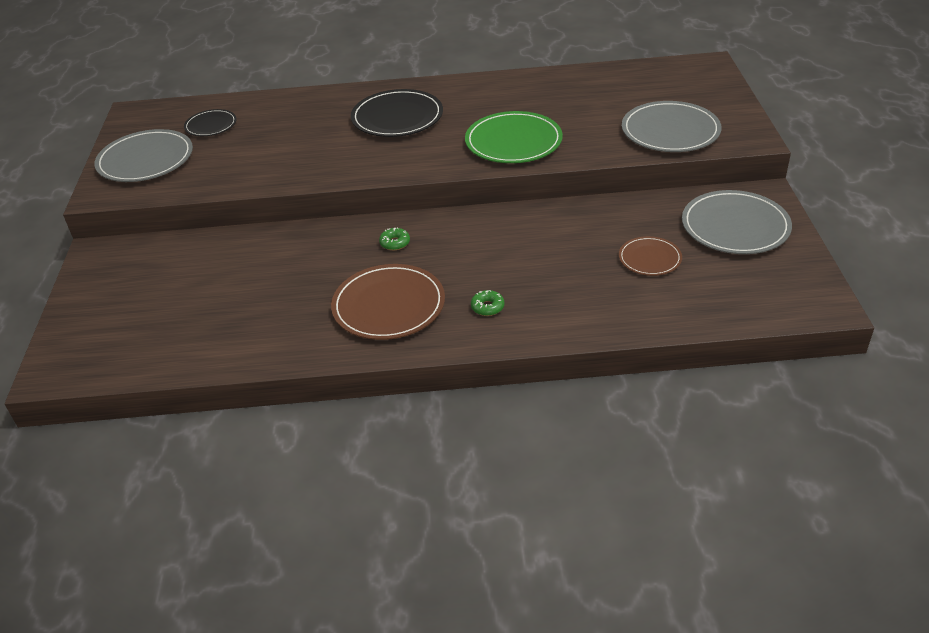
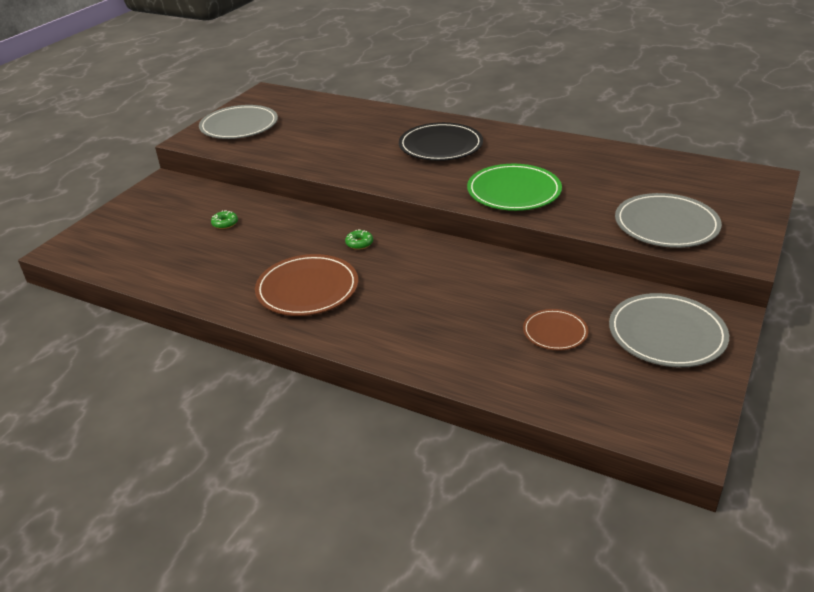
camera: 30 degrees right, 5 degrees down
(211, 125) = (304, 114): black plate -> none
(487, 307) = (378, 319): green donut -> green donut (225, 223)

